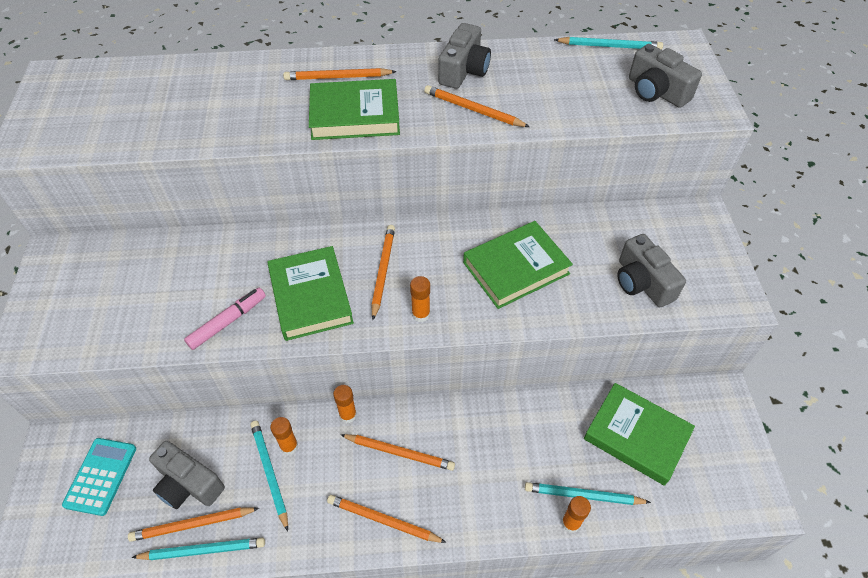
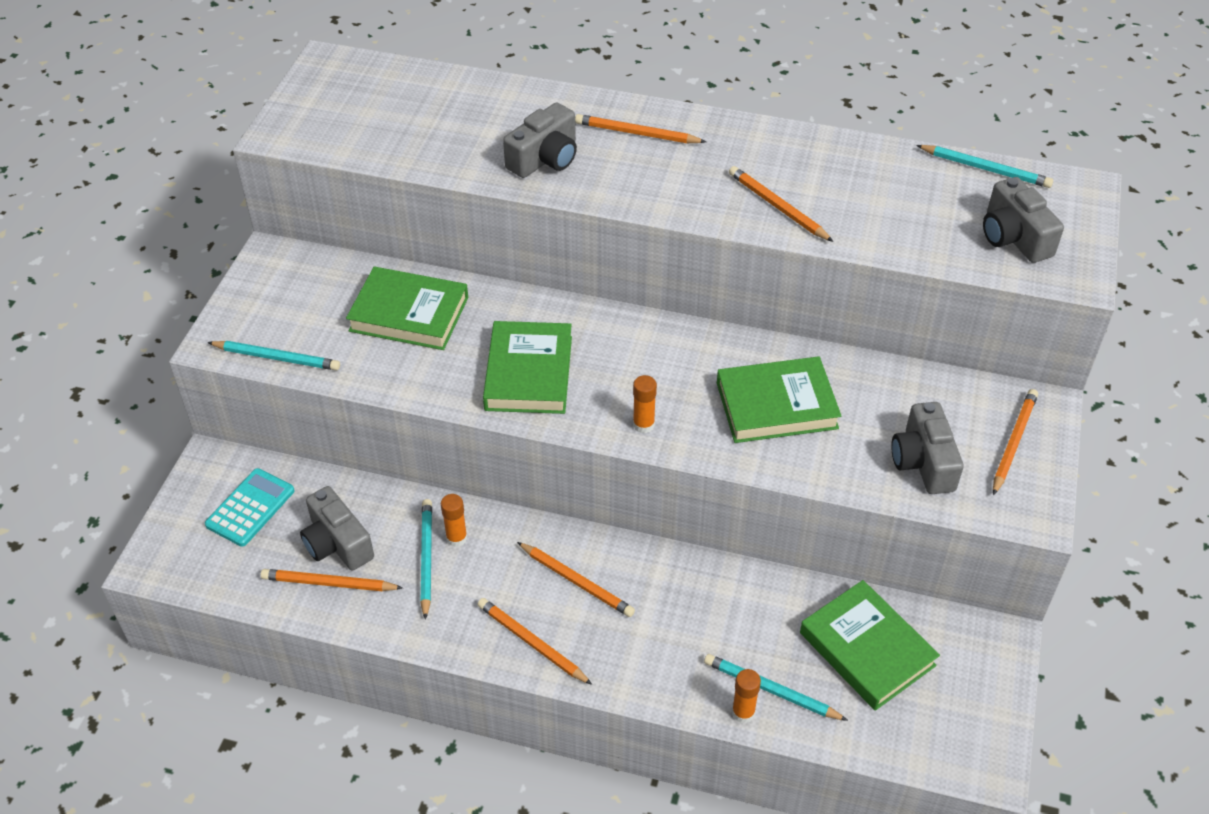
camera: 20 degrees right, 5 degrees down
(203, 550) = (331, 611): turquoise pencil -> turquoise pencil (276, 358)
(228, 322) = (431, 375): pink marker -> none
(348, 415) = (533, 525): orange glue stick -> none
(355, 115) = (638, 181): green book -> green book (409, 314)
(383, 271) = (620, 368): orange pencil -> orange pencil (1013, 443)
(464, 70) = (788, 158): grey camera -> grey camera (545, 158)

